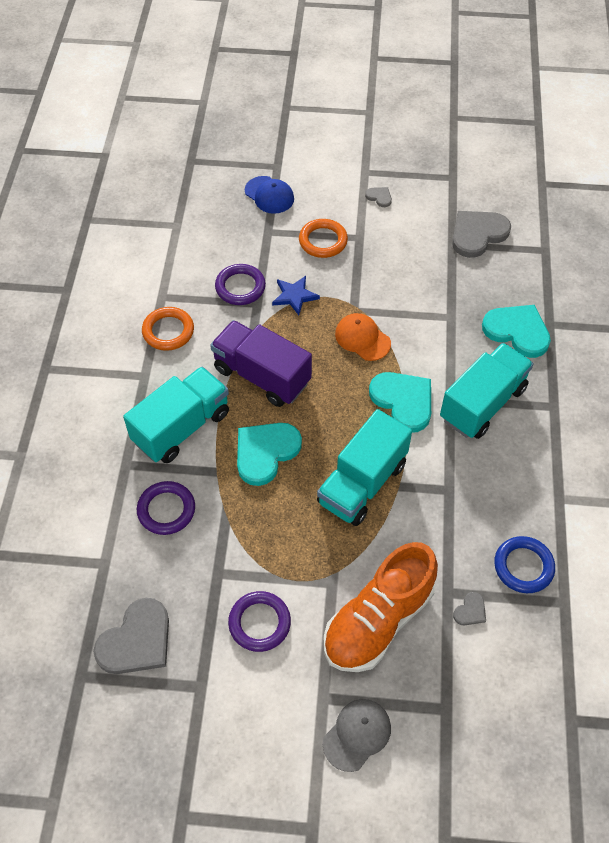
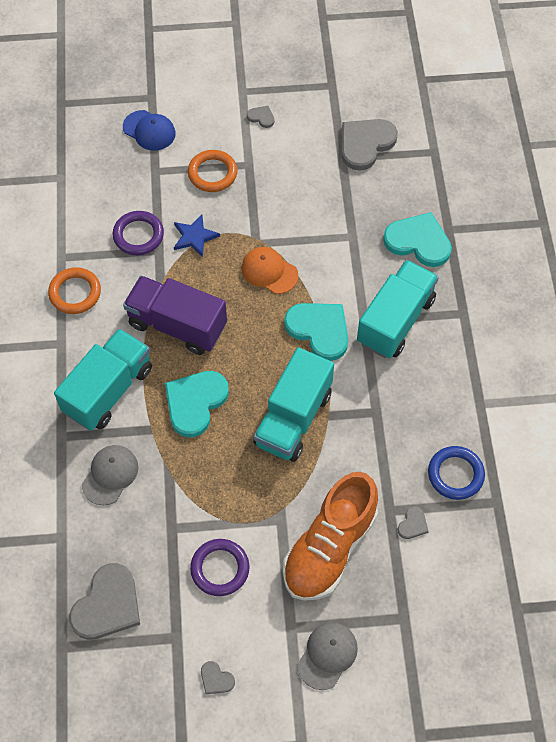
camera: 10 degrees left, 5 degrees up
(166, 510) = (110, 475): purple ring -> grey cap
(234, 739) = (216, 679): none -> grey heart

